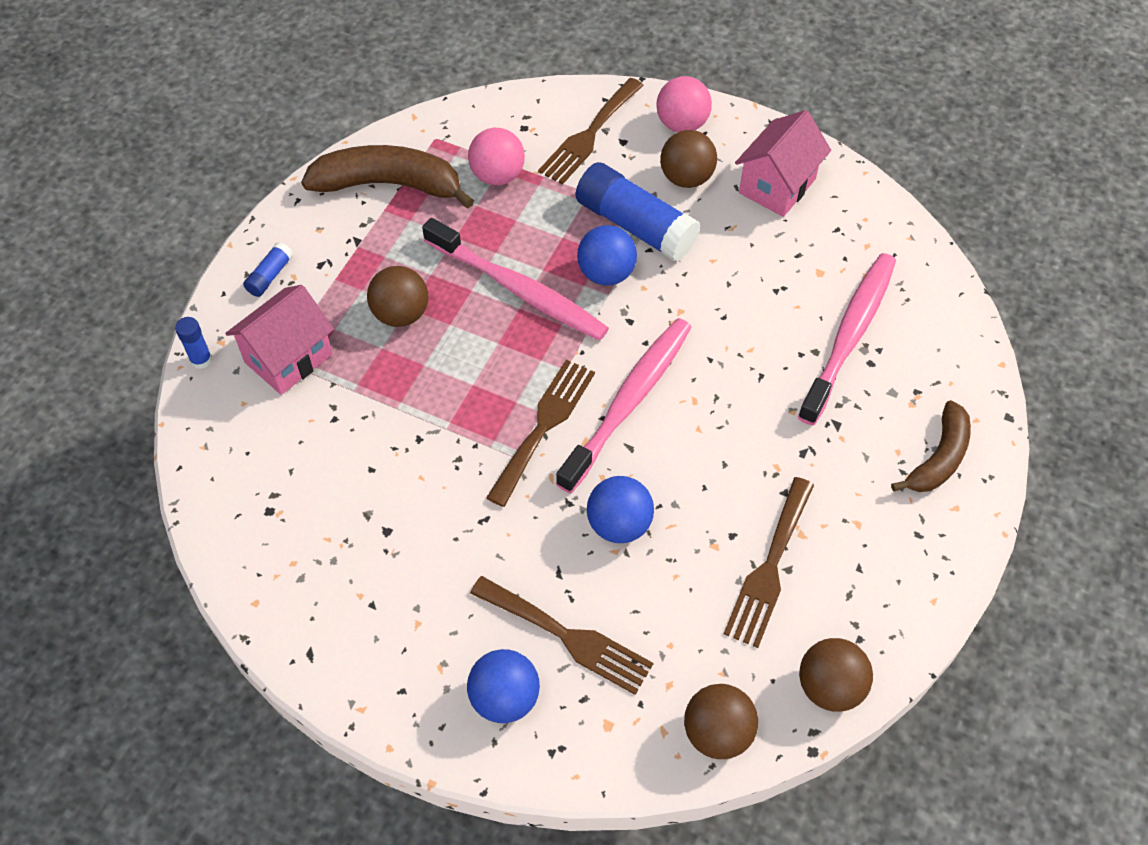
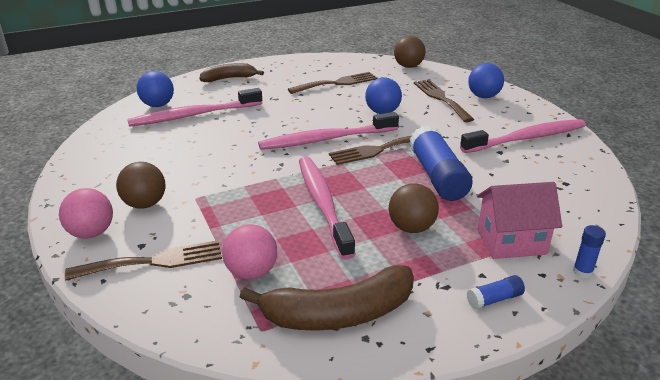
camera: 140 degrees left, 25 degrees down
(366, 596) = (527, 138): none -> pink toothbrush
(389, 184) = (338, 314): brown banana -> brown banana turned 60 degrees counterclockwise
(606, 273) = (263, 186): blue ball -> blue ball (158, 105)
(635, 225) = (212, 198): blue glue stick -> blue glue stick (437, 176)
(777, 186) = (110, 175): pink house -> none
(830, 687) = (356, 60): brown ball -> none

